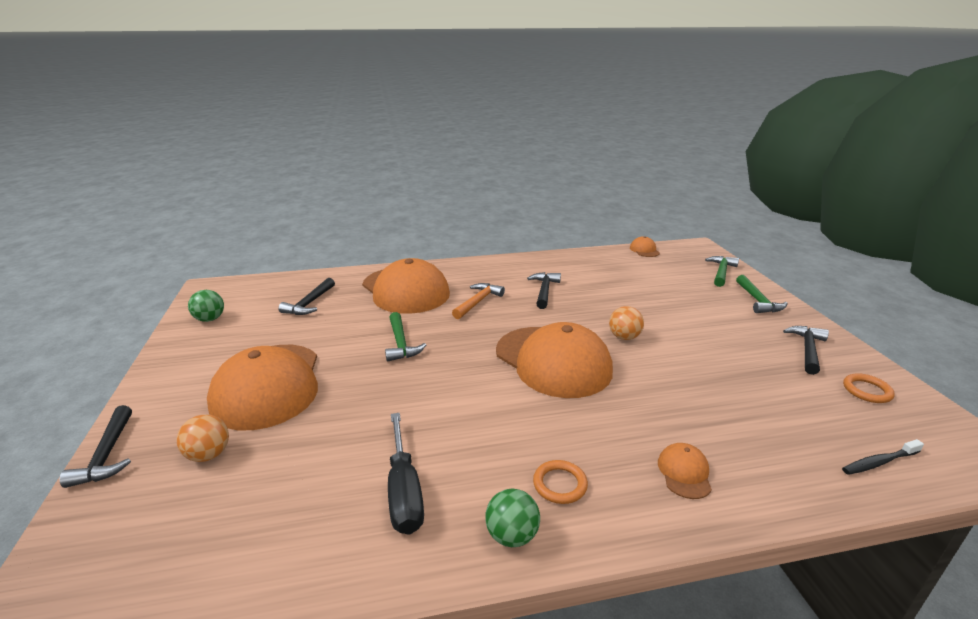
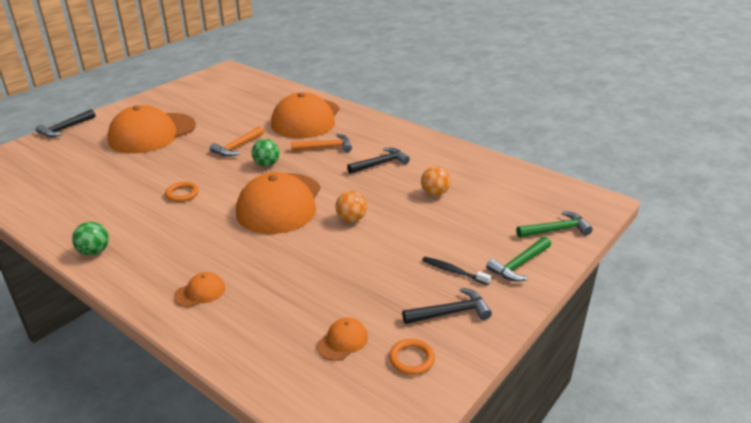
camera: 50 degrees right, 5 degrees up
(209, 455) = (85, 149): orange ball -> orange ball (435, 193)
(210, 319) = (195, 87): green ball -> green ball (266, 164)
(309, 303) = (247, 101): black hammer -> none
(401, 343) = (237, 147): green hammer -> orange hammer
(404, 491) = (102, 208): black screwdriver -> none
(560, 484) = (148, 251): orange ring -> orange ring (182, 194)
(644, 250) = (539, 178): orange cap -> orange cap (342, 341)
(879, 462) = (297, 379): black toothbrush -> black toothbrush (453, 271)

